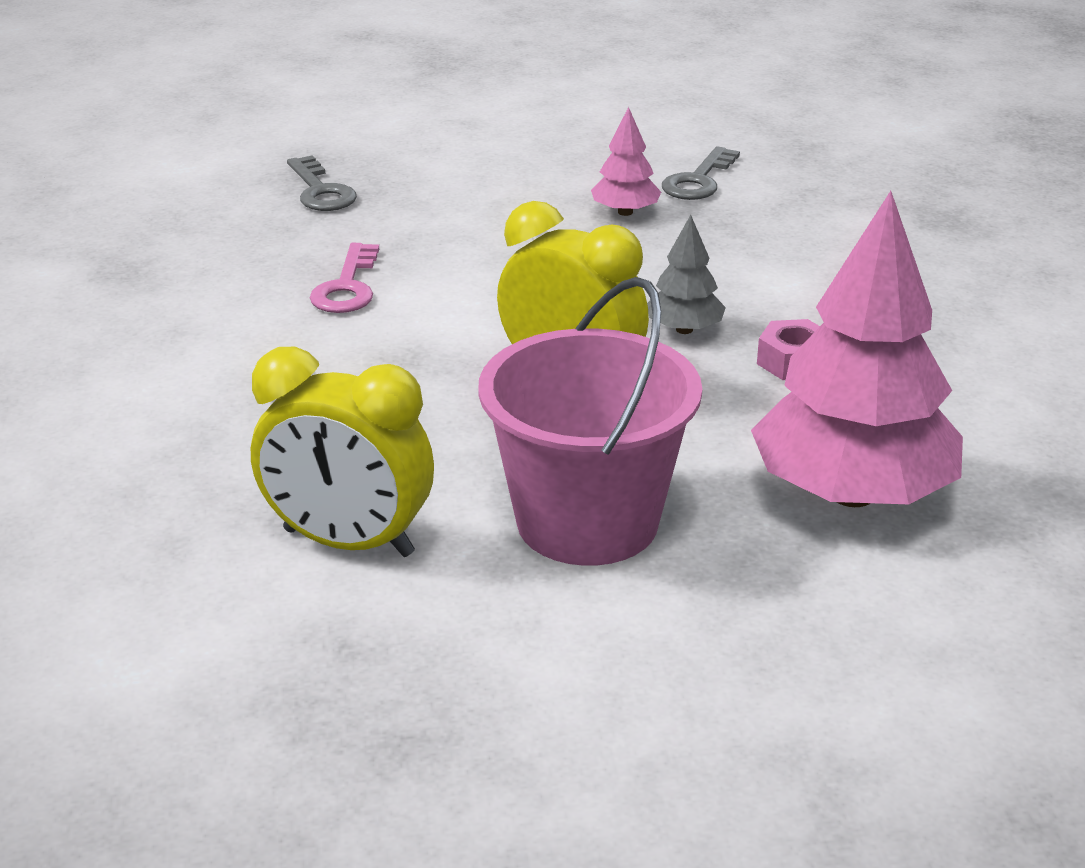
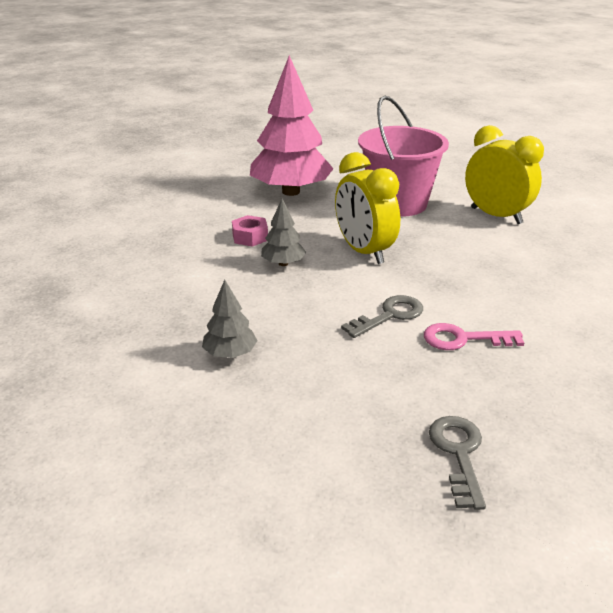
camera: 155 degrees left, 0 degrees up
(347, 287) = (463, 339): pink key -> pink key turned 120 degrees counterclockwise
(625, 212) = (230, 353): pink tree -> grey tree
(698, 181) = (144, 370): grey key -> grey key (390, 315)

